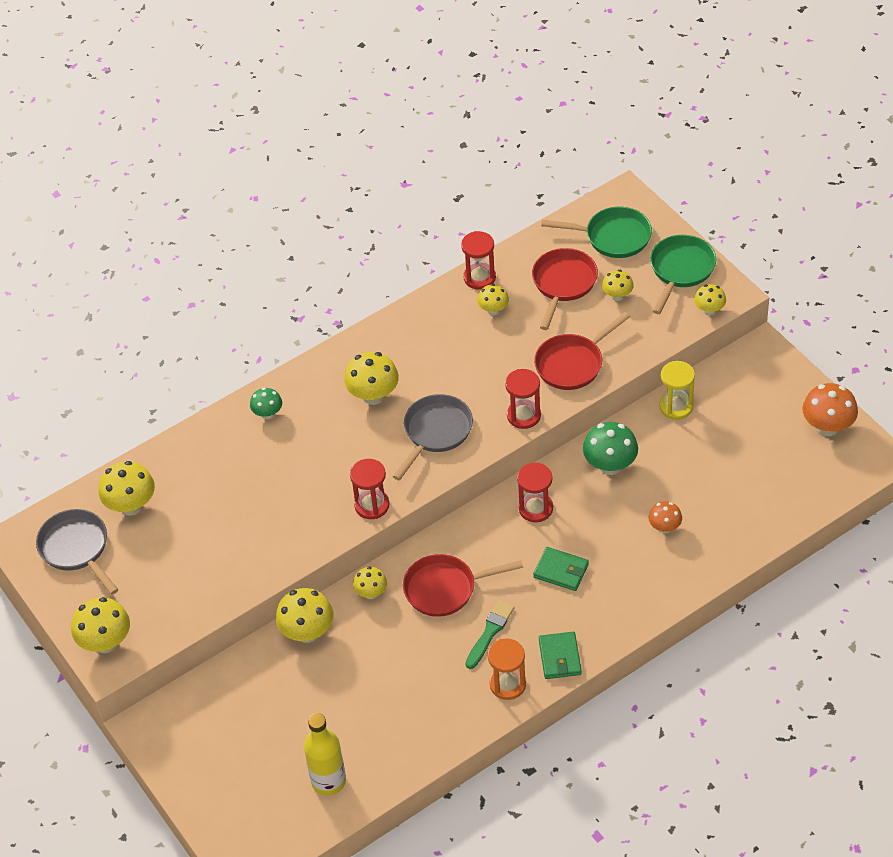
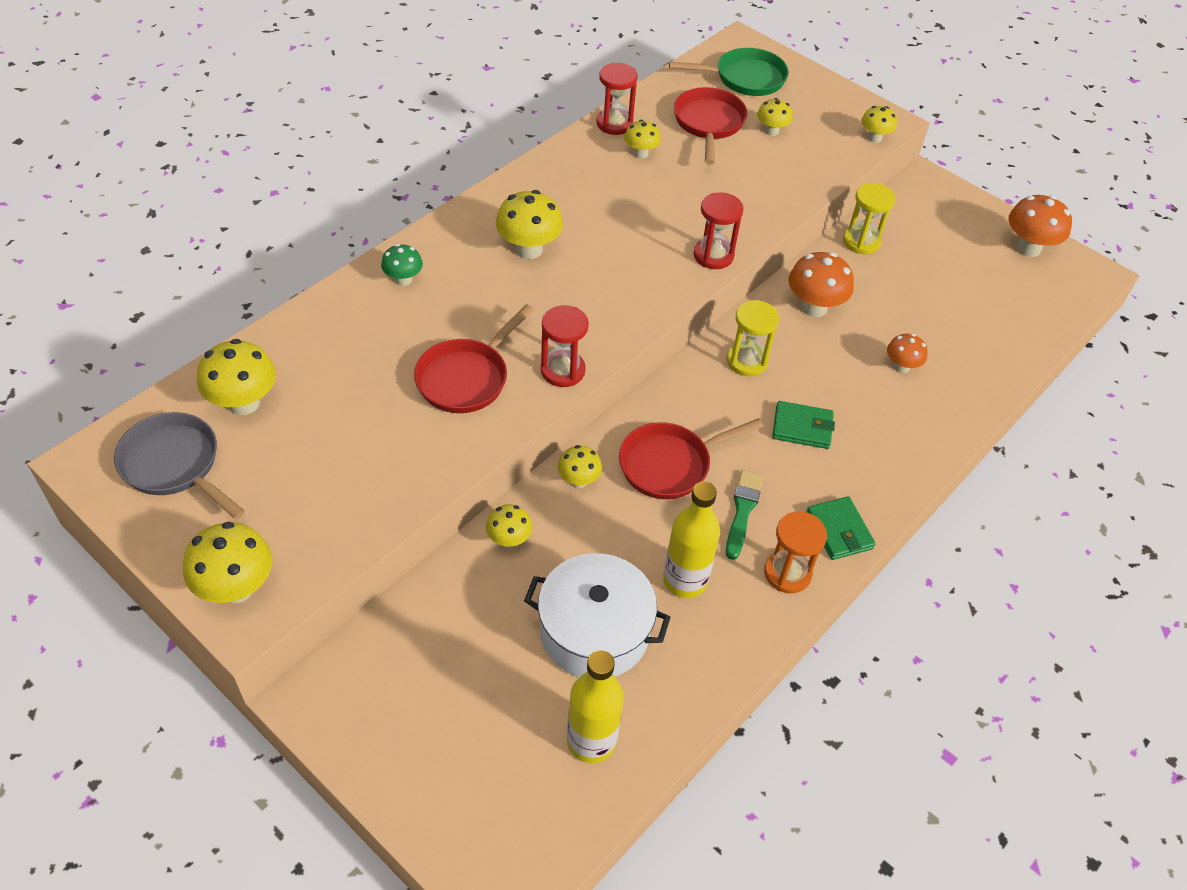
camera: 20 degrees left, 0 degrees up
(307, 632) = (509, 540): yellow mushroom -> yellow mushroom, size x0.60
(351, 707) = (594, 631): none -> white pot
(428, 679) = (685, 580): none -> yellow bottle
(435, 432) = (616, 282): grey pan -> none
(535, 508) = (747, 361): red hourglass -> yellow hourglass
(572, 364) = (749, 199): red pan -> red pan (466, 378)
(610, 465) = (814, 307): green mushroom -> orange mushroom
(680, 270) = (828, 103): green pan -> none

